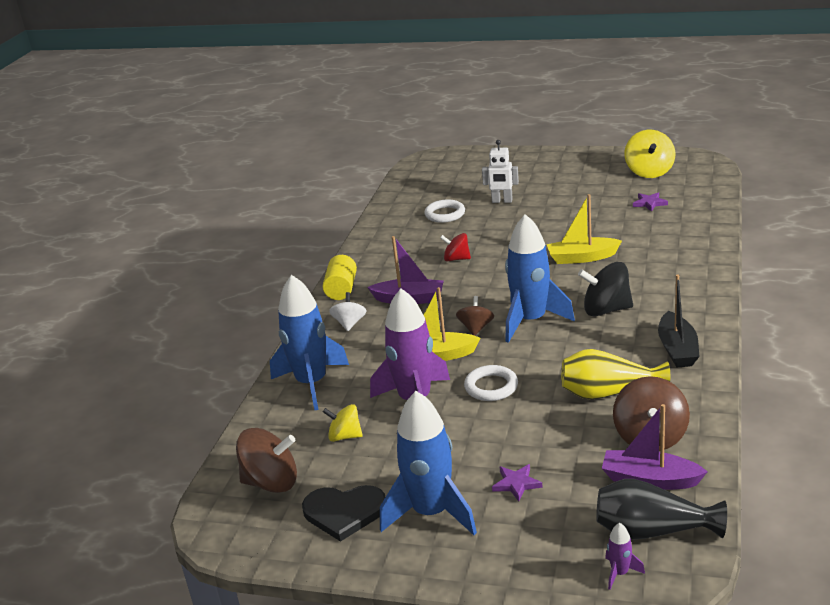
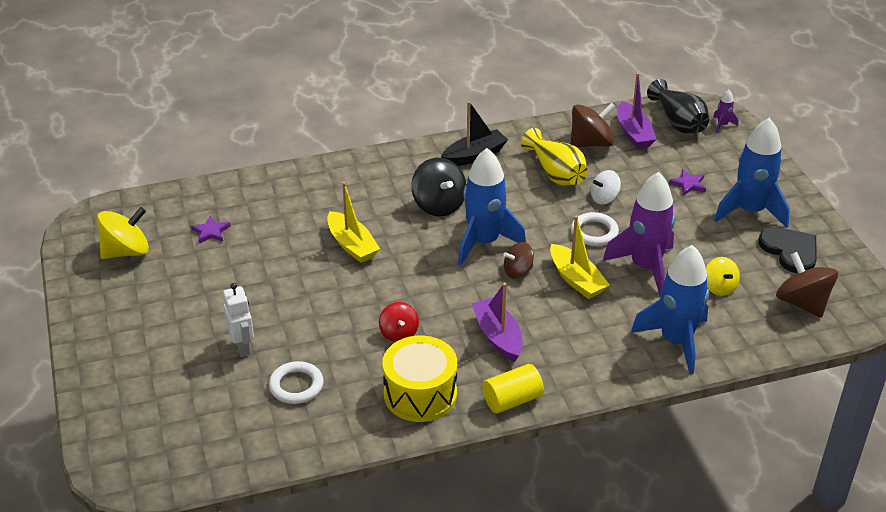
camera: 125 degrees left, 10 degrees up
(349, 323) = (569, 361): white spinning top -> white spinning top (604, 198)
(388, 255) = (420, 394): none -> yellow drum

